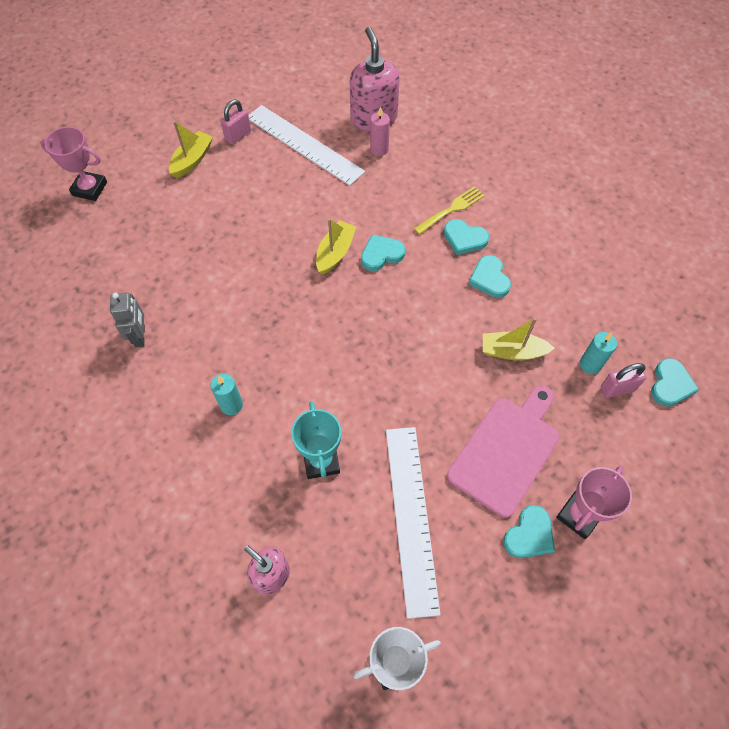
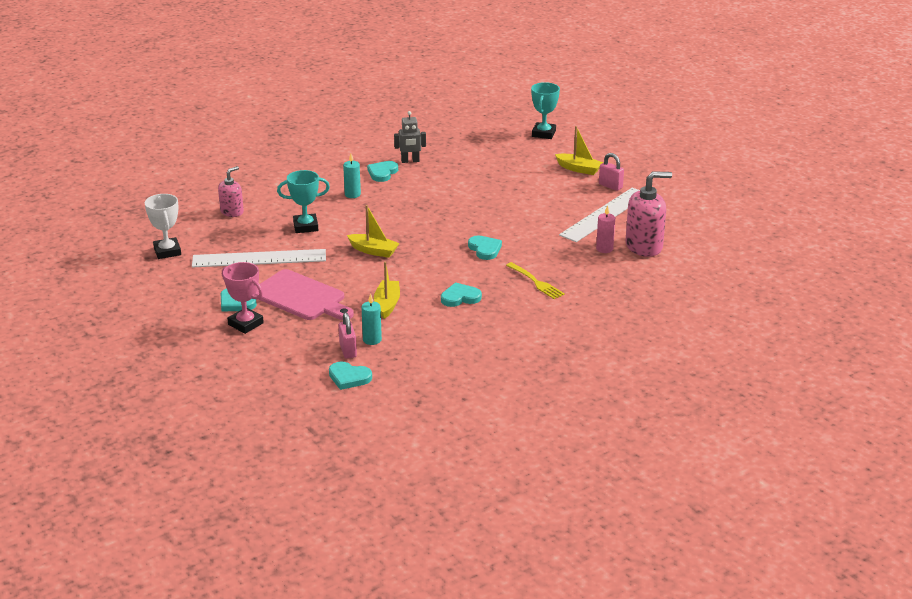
camera: 90 degrees right, 30 degrees down
(89, 189) = (543, 133): pink trophy -> turquoise trophy
(335, 252) = (486, 230): yellow boat -> yellow boat (373, 251)
(464, 238) = (503, 287): turquoise heart -> turquoise heart (382, 173)

